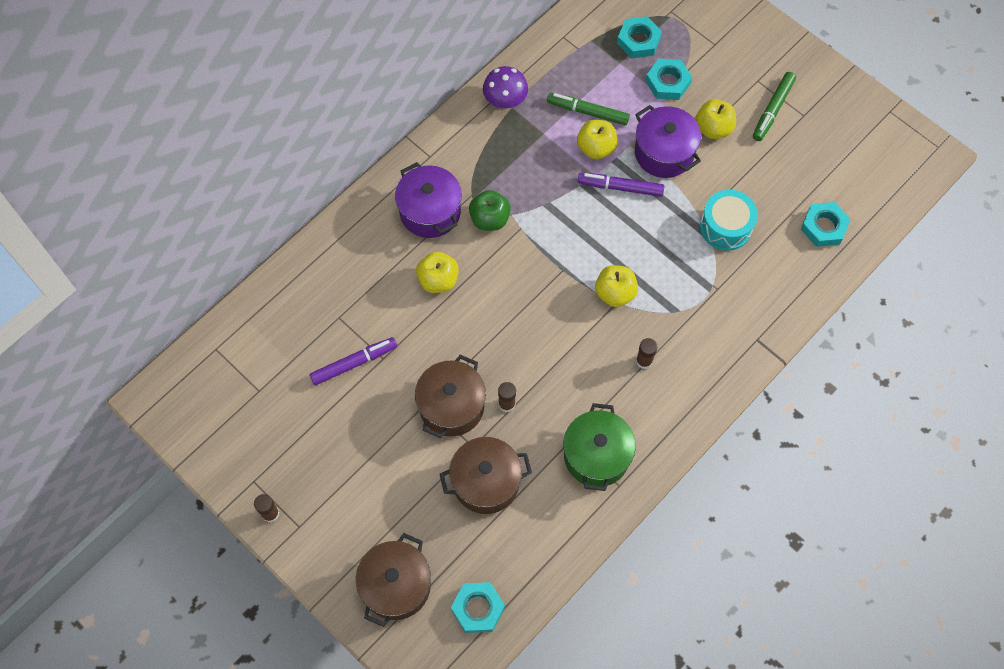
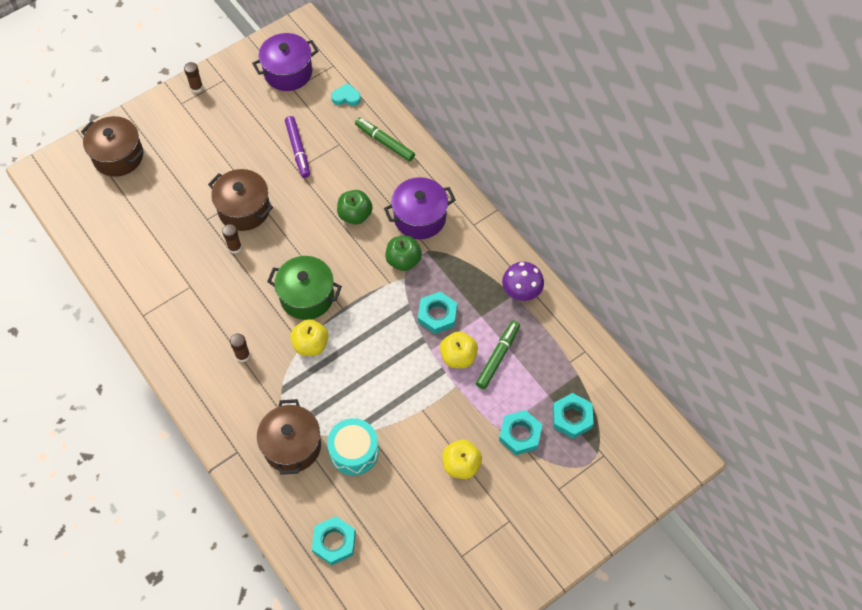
camera: 100 degrees right, 5 degrees down
(265, 323) = (346, 97): none -> turquoise heart
(438, 280) = (355, 215): yellow apple -> green apple
(478, 608) = (83, 204): turquoise nut -> turquoise nut (437, 315)
(486, 482) = (176, 223): brown pot -> brown pot (292, 446)
(596, 456) = (172, 304): green pot -> green pot (307, 296)
(620, 187) = (413, 369): purple marker -> none
(664, 153) = (442, 414): purple pot -> purple pot (288, 72)
(772, 110) = (473, 527): green marker -> green marker (384, 142)

